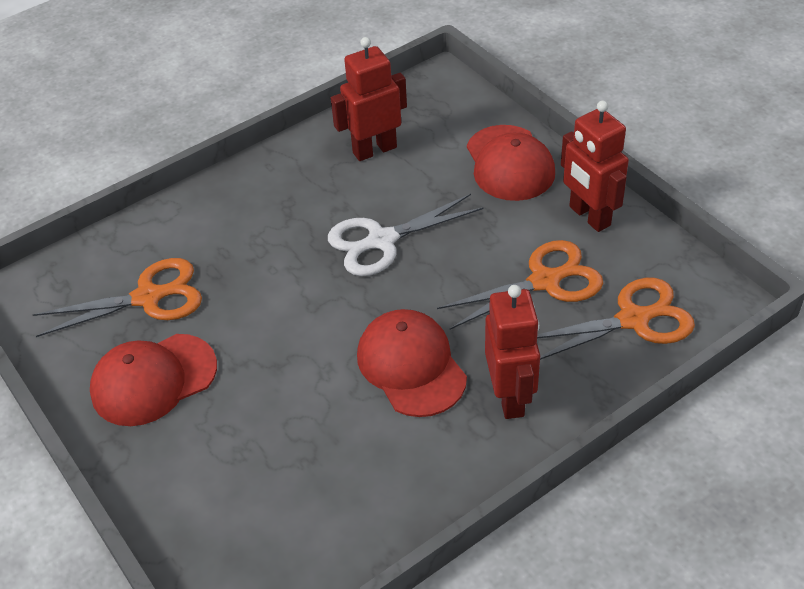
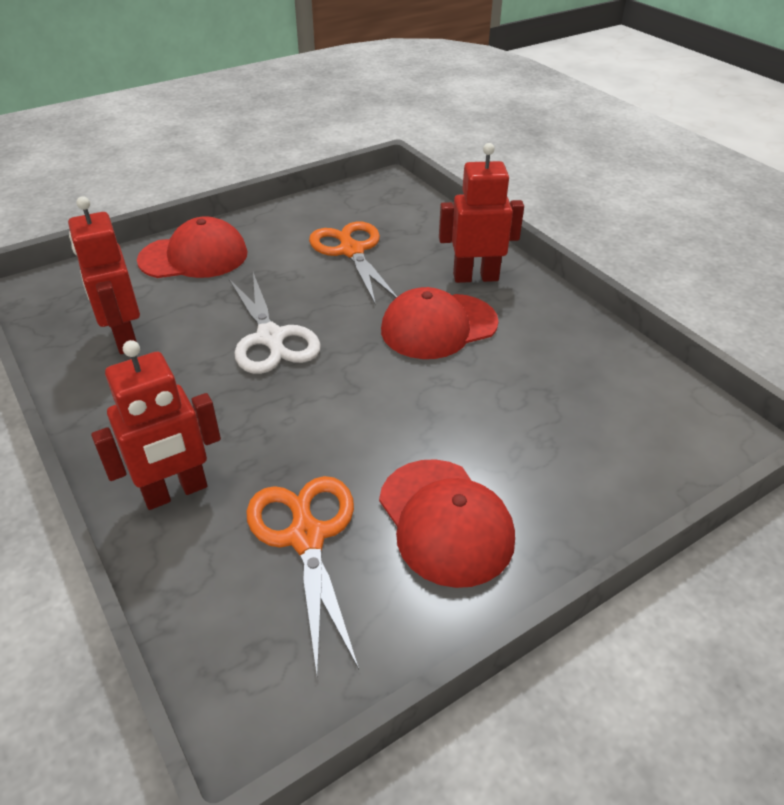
camera: 90 degrees left, 5 degrees down
(589, 216) = (281, 224): red robot -> red robot (175, 492)
(634, 319) = (401, 217): orange scissors -> none

